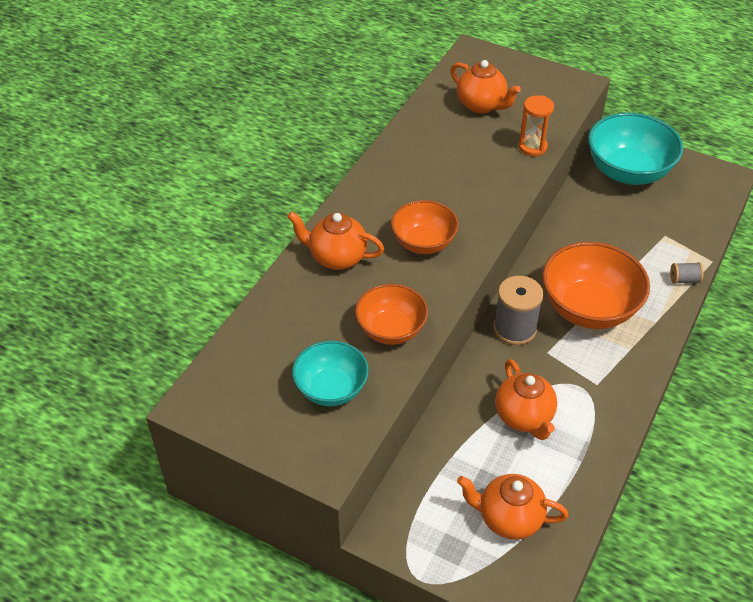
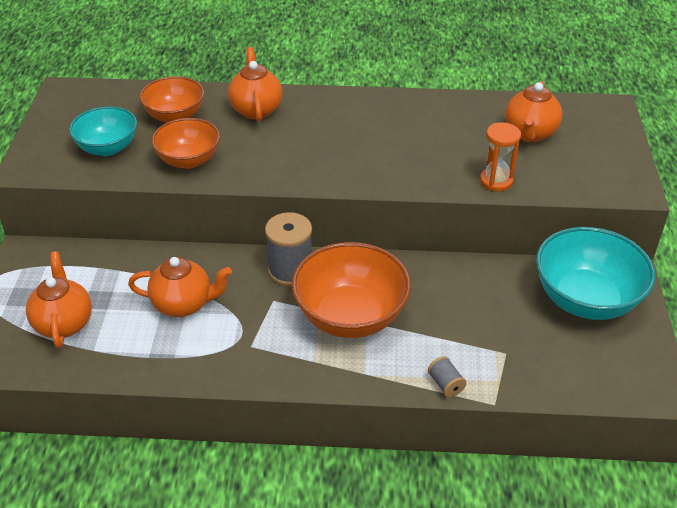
camera: 65 degrees right, 5 degrees down
(423, 243) = (306, 149): orange bowl -> orange bowl (175, 116)
(524, 417) = (183, 304): orange teapot -> orange teapot turned 135 degrees counterclockwise

